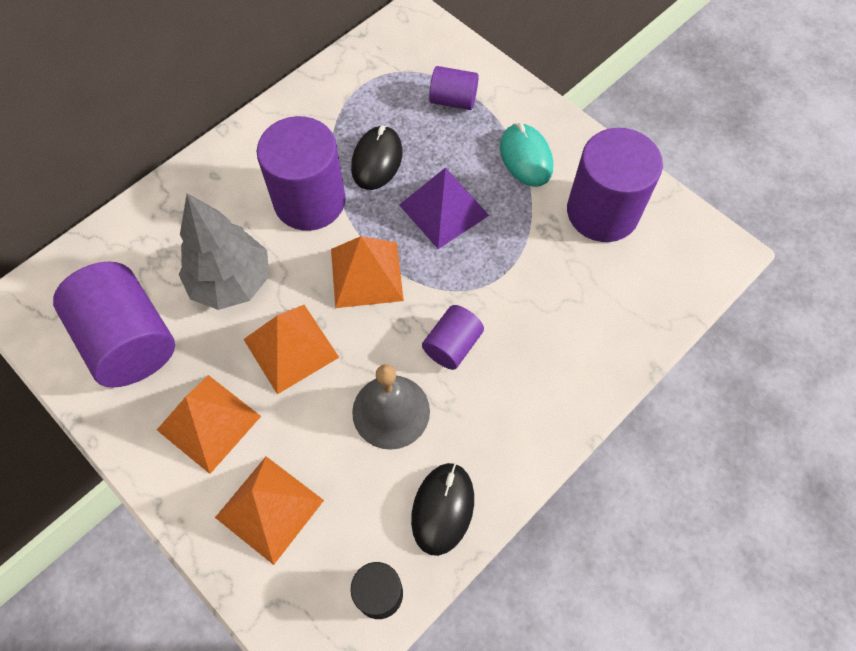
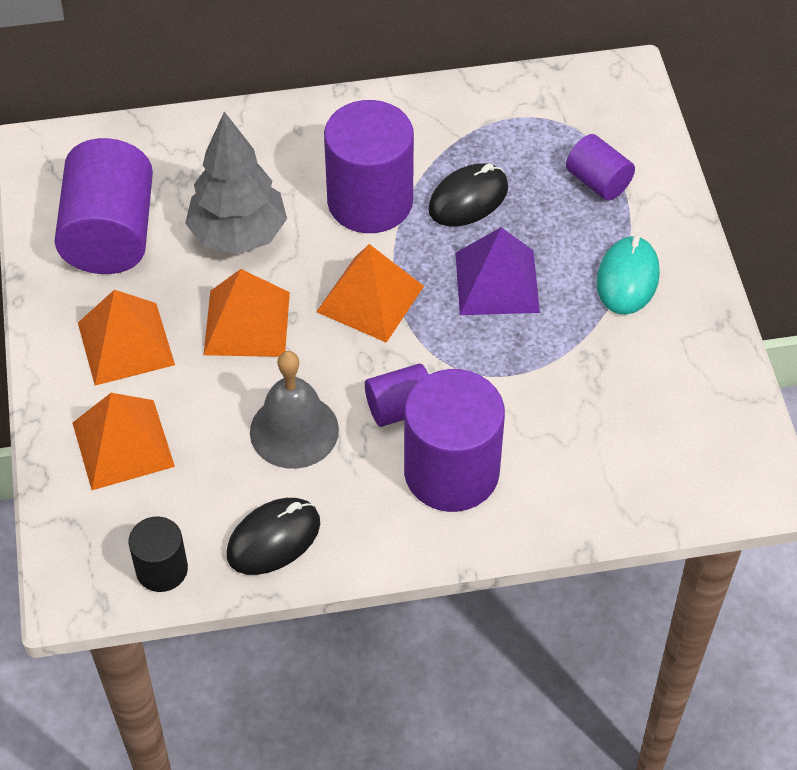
camera: 35 degrees right, 10 degrees down
(602, 212) = (664, 375): purple cylinder -> purple cylinder (451, 472)

